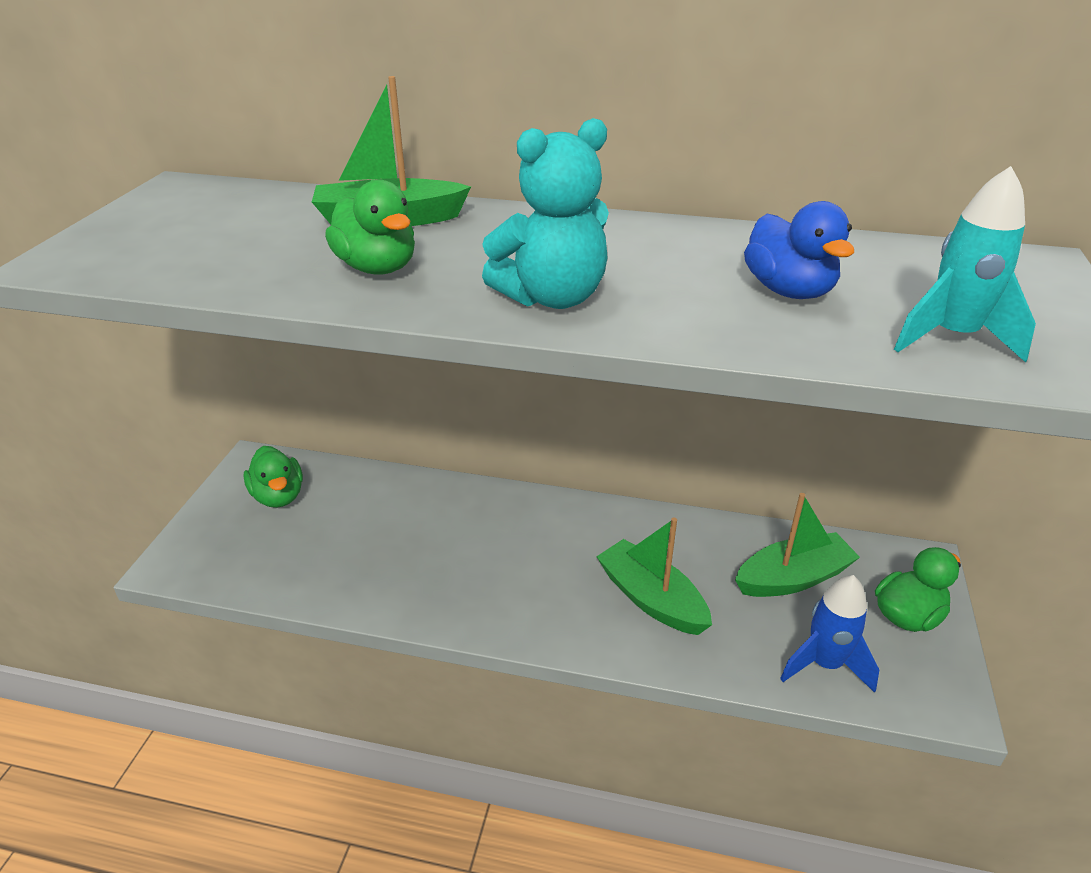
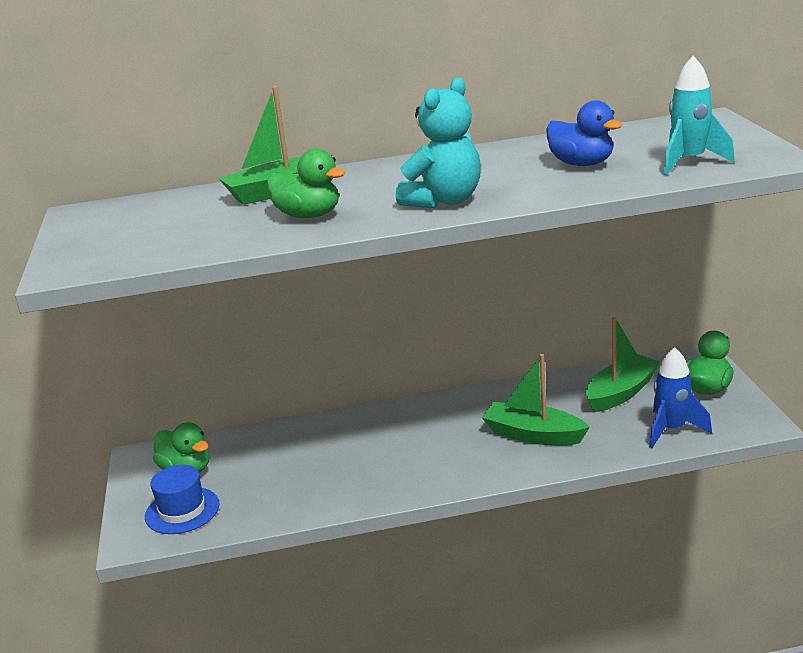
camera: 20 degrees left, 10 degrees down
(237, 547) = (182, 510): none -> blue hat

